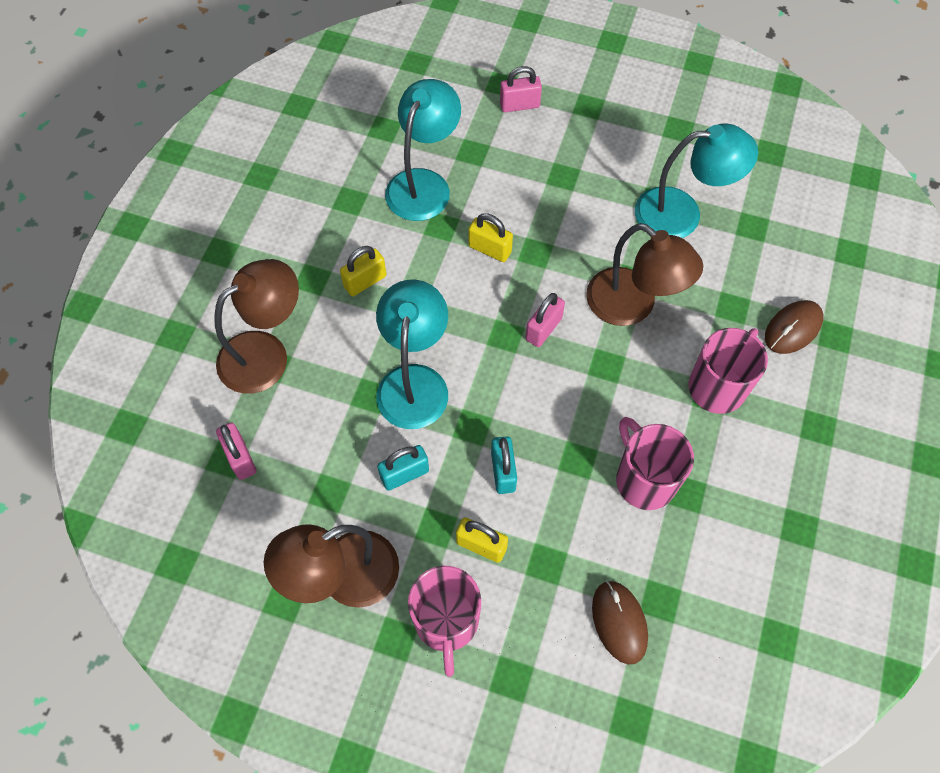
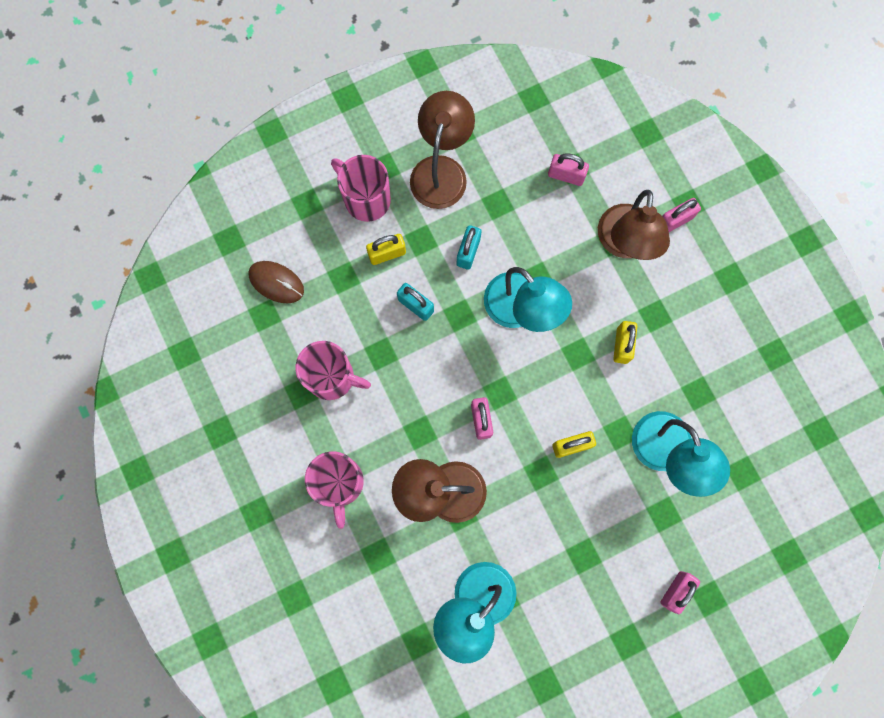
camera: 135 degrees right, 15 degrees up
(203, 332) = (675, 221): none -> pink padlock
(793, 328) = (326, 576): brown mouse -> none

